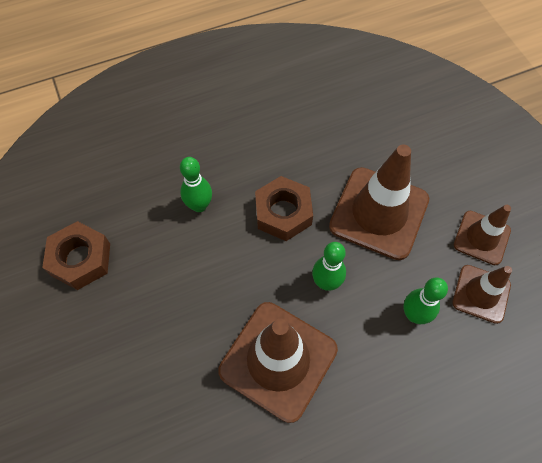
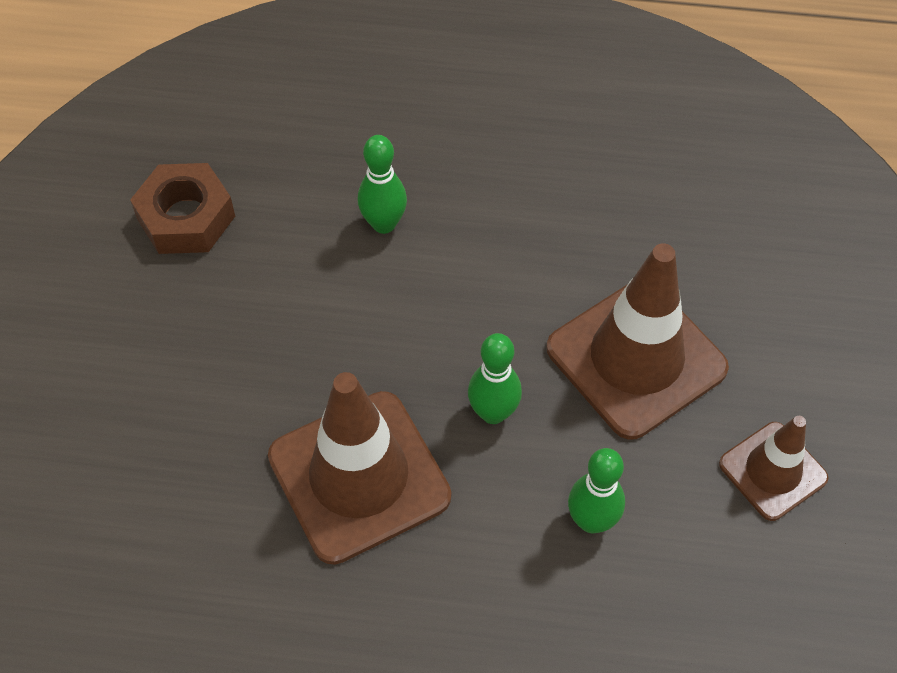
camera: 30 degrees right, 5 degrees down
(283, 213) = (494, 290): brown nut -> none
(481, 294) = (714, 546): brown traffic cone -> none

